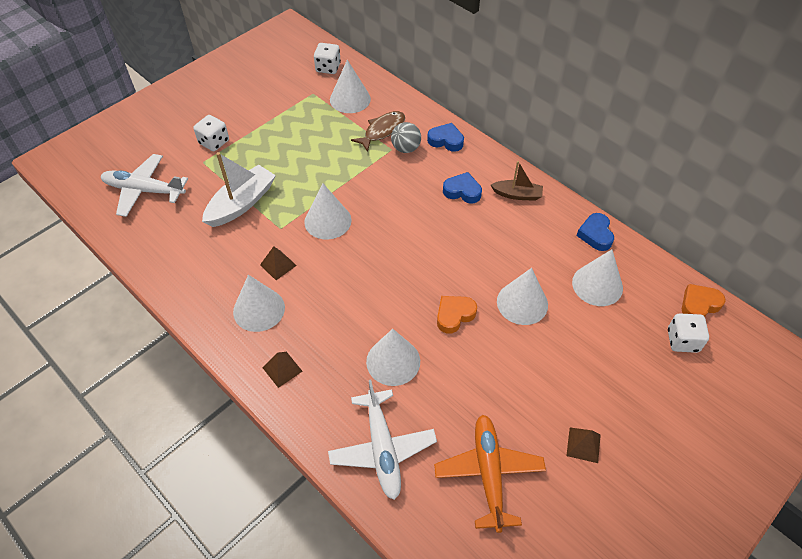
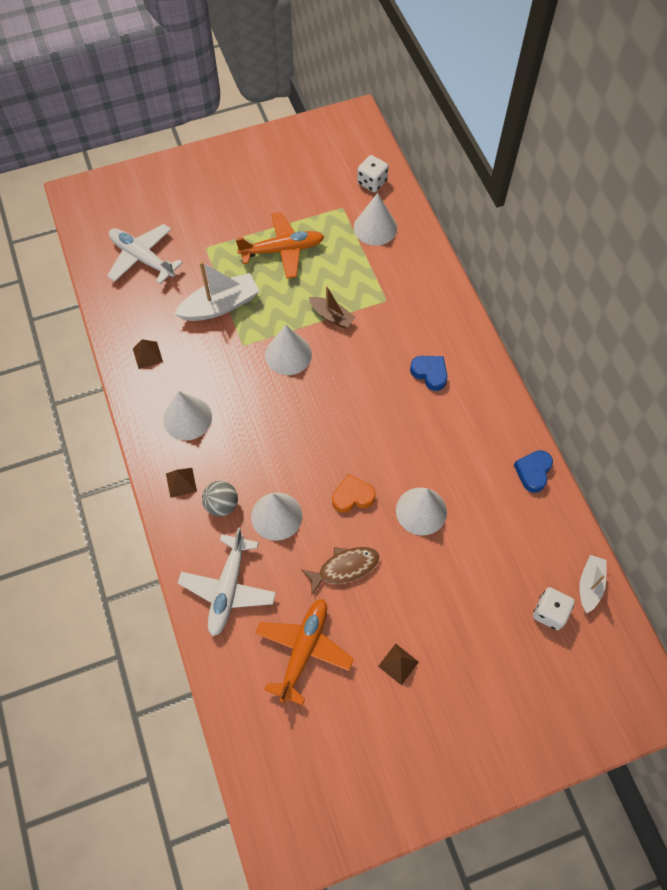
camera: 25 degrees right, 10 degrees up
(214, 142) = (225, 229): white dice -> none
(277, 141) = (282, 250): none -> orange plane
(278, 265) = (223, 382): brown pyramid -> brown pyramid (147, 355)
(382, 131) = (388, 276): brown fish -> brown fish (344, 568)
(406, 148) = (400, 305): grey ball -> grey ball (222, 505)
(446, 140) = (444, 311): blue heart -> none
(517, 195) = (481, 398): brown boat -> brown boat (331, 316)
(597, 285) = (503, 523): white cone -> none
(699, 305) = (589, 585): orange heart -> white boat

